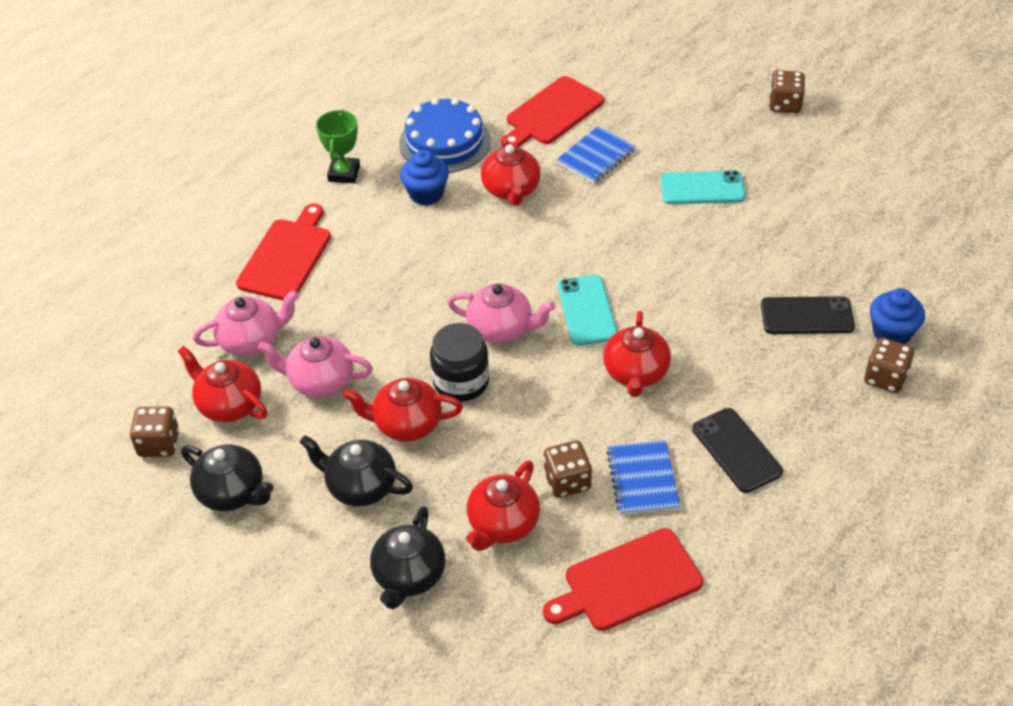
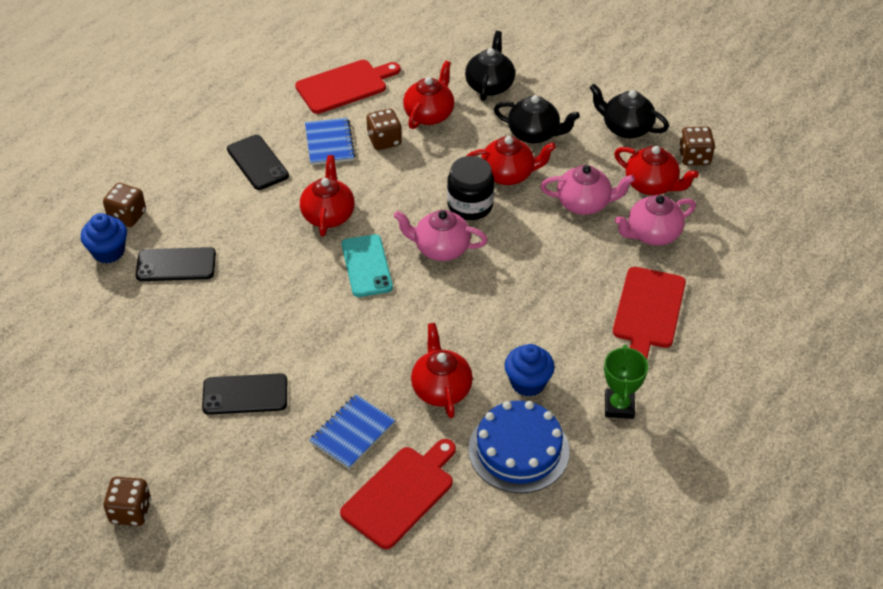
camera: 175 degrees right, 0 degrees up
(702, 188) = (245, 394): turquoise phone -> black phone

